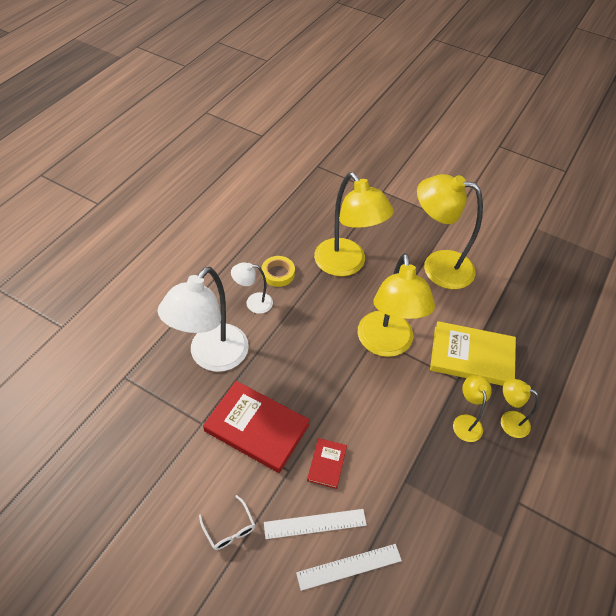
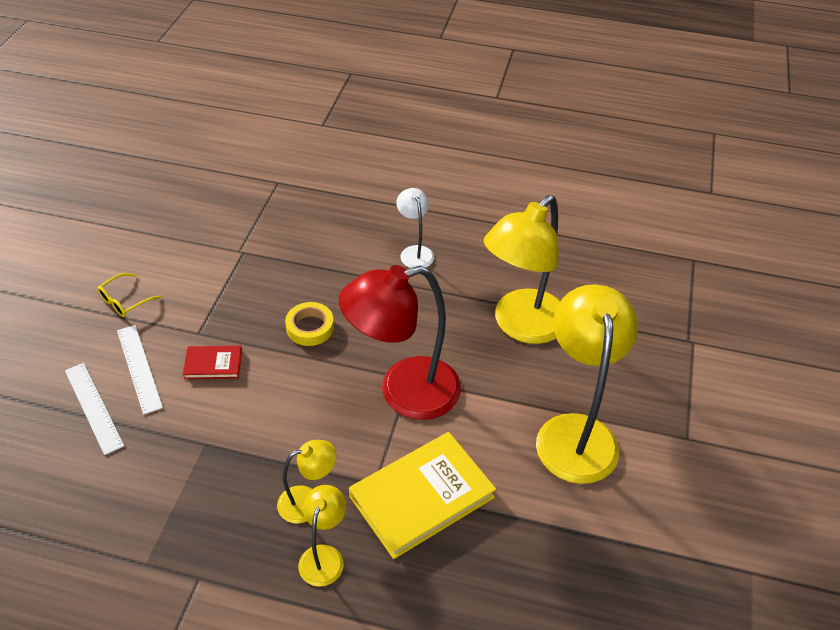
camera: 75 degrees right, 5 degrees down
(211, 357) = (324, 237): white lamp -> none
(229, 529) = (125, 301): white glasses -> yellow glasses
(256, 428) = (245, 294): red book -> none
(278, 273) = (471, 263): yellow tape -> yellow tape (310, 327)
(386, 344) = (403, 392): yellow lamp -> red lamp
(471, 356) = (422, 497): yellow book -> yellow book turned 60 degrees clockwise

